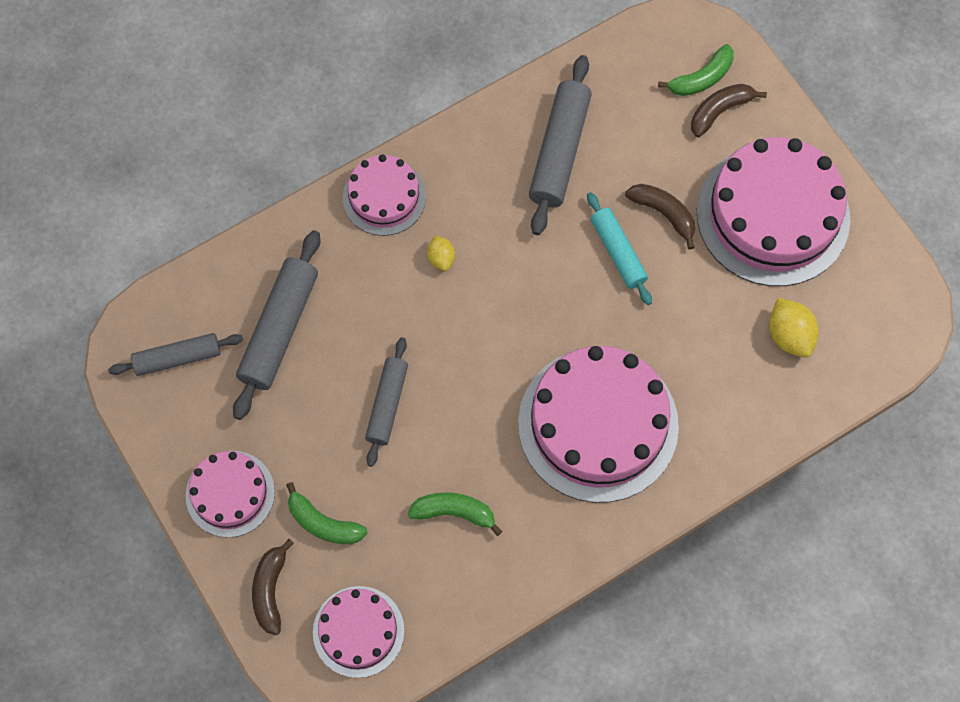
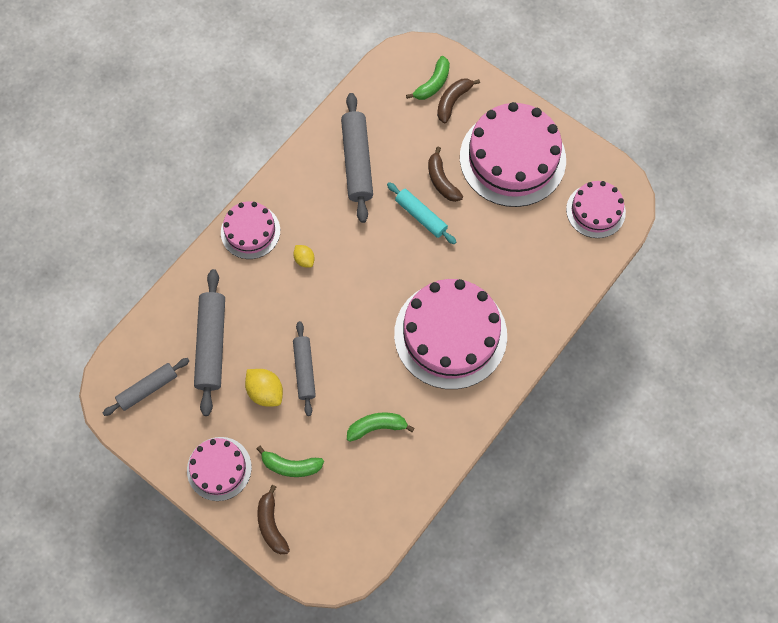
camera: 20 degrees left, 0 degrees up
(358, 631) = (342, 530): pink cake -> pink cake (595, 211)
(664, 214) = (441, 181): brown banana -> brown banana turned 135 degrees counterclockwise
(789, 335) = (552, 233): yellow lemon -> yellow lemon (265, 391)

